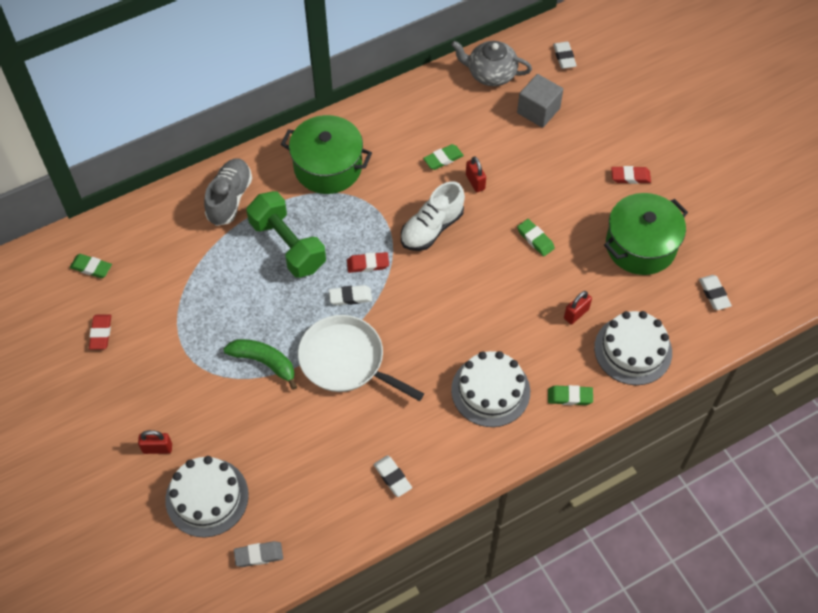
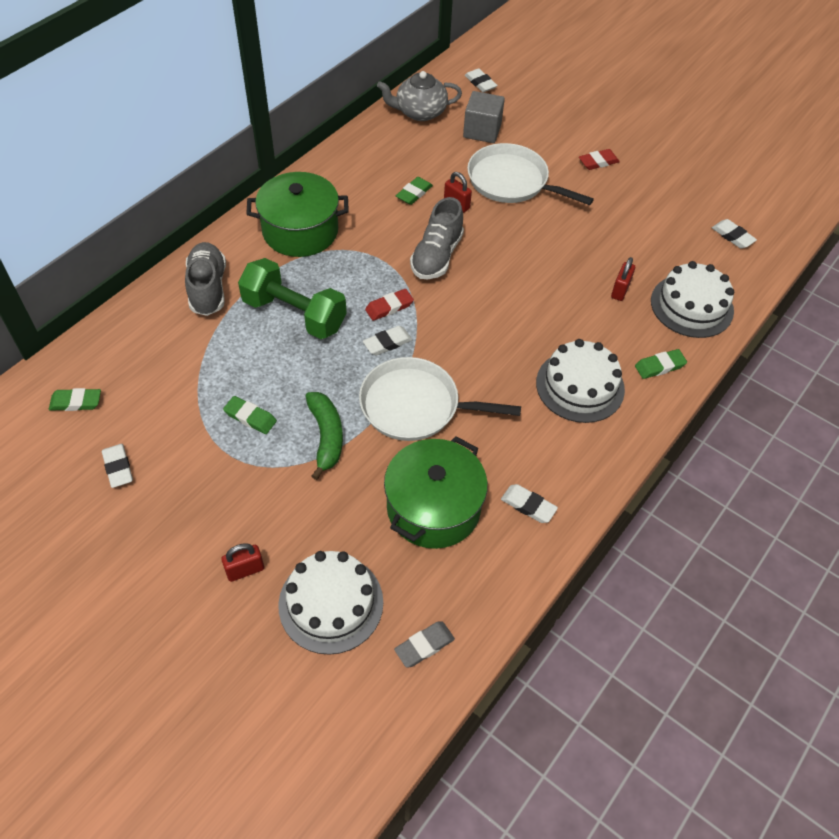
camera: 25 degrees left, 5 degrees down
(101, 333) = (118, 467): red eraser -> white eraser
(264, 362) = (326, 436): green banana -> green banana turned 75 degrees clockwise
(432, 228) = (436, 256): white shoe -> grey shoe
(535, 239) = (543, 237): green eraser -> green eraser (250, 417)
(537, 173) = (511, 181): none -> white pan
(640, 245) = (642, 215): green pot -> green pot (433, 507)

